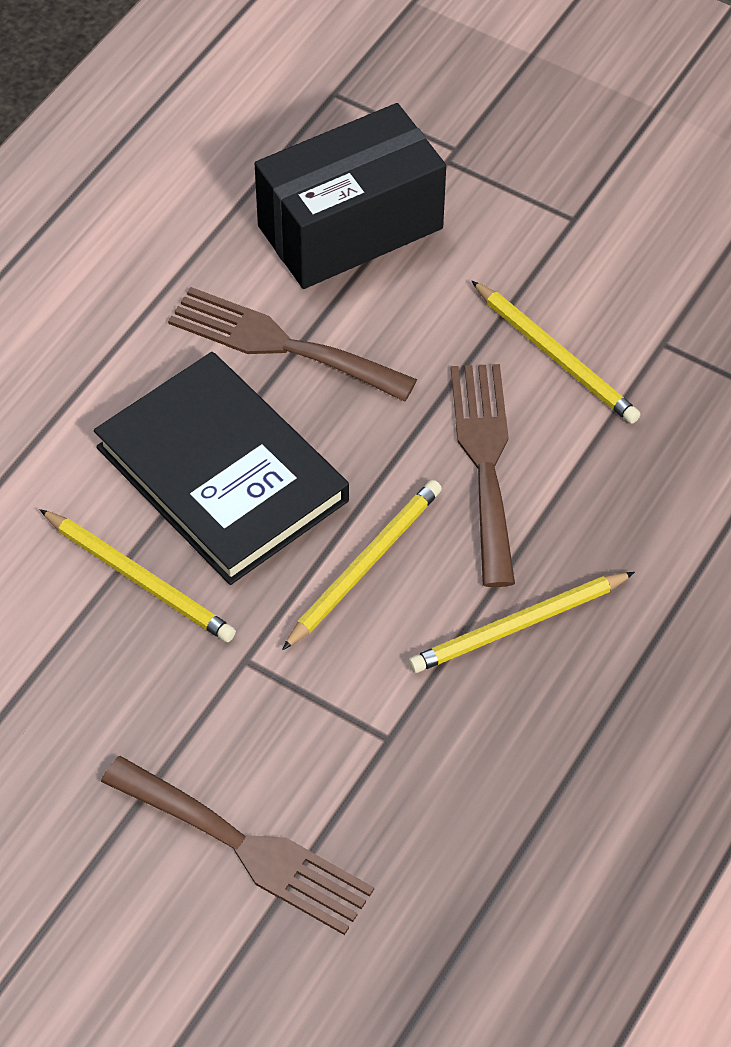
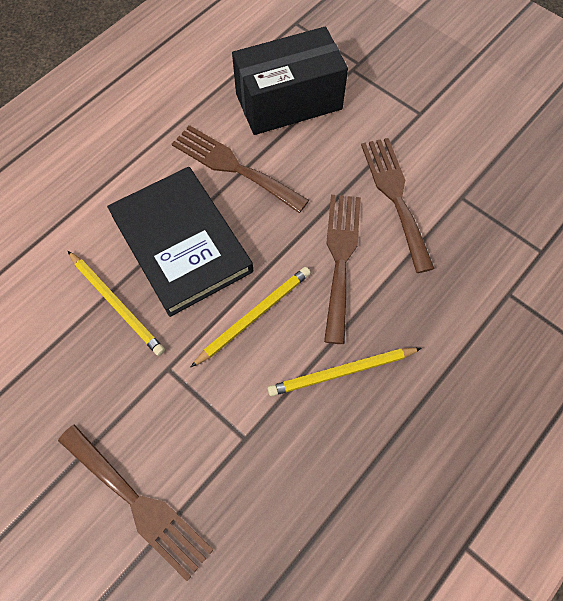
camera: 10 degrees right, 10 degrees up
(556, 356) = (395, 196): yellow pencil -> brown fork

